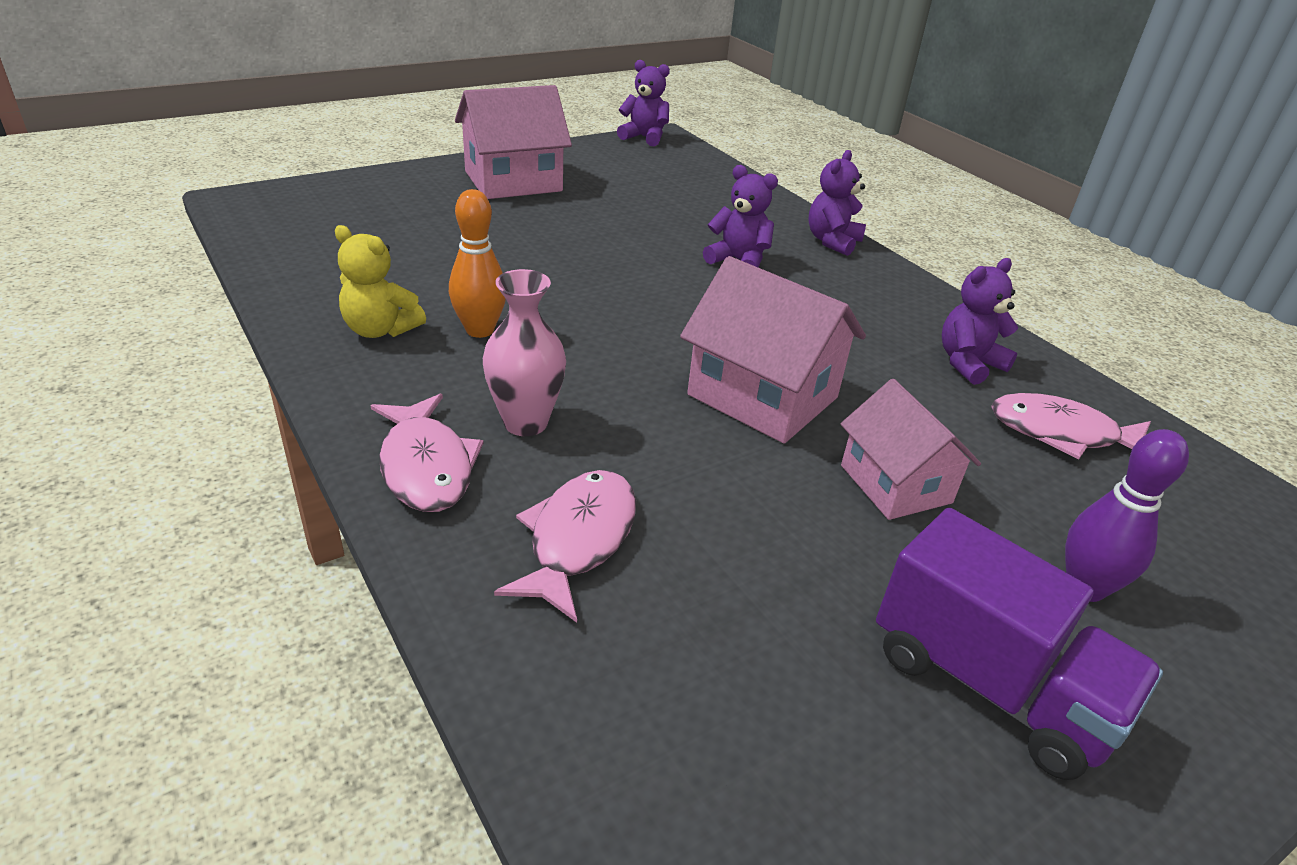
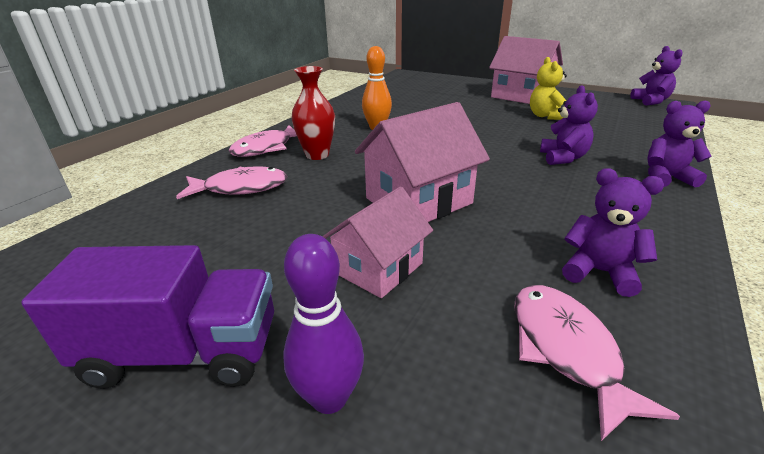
camera: 65 degrees right, 5 degrees down
(380, 330) = (350, 115): yellow teddy bear -> yellow teddy bear (545, 116)
(525, 422) = (317, 155): pink vase -> red vase
(762, 396) = (419, 201): pink house -> pink house turned 45 degrees clockwise
(989, 684) = (184, 352): purple truck -> purple truck turned 105 degrees counterclockwise

